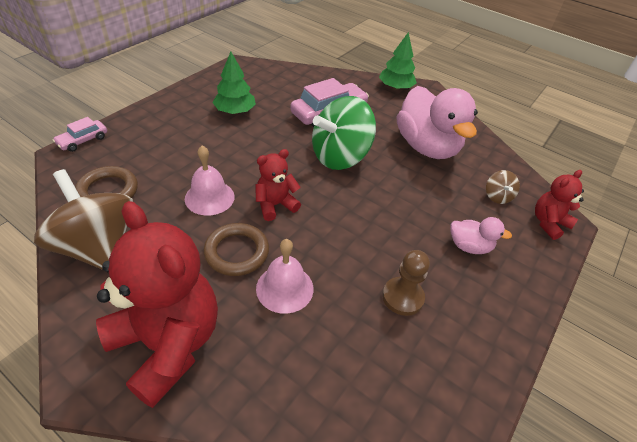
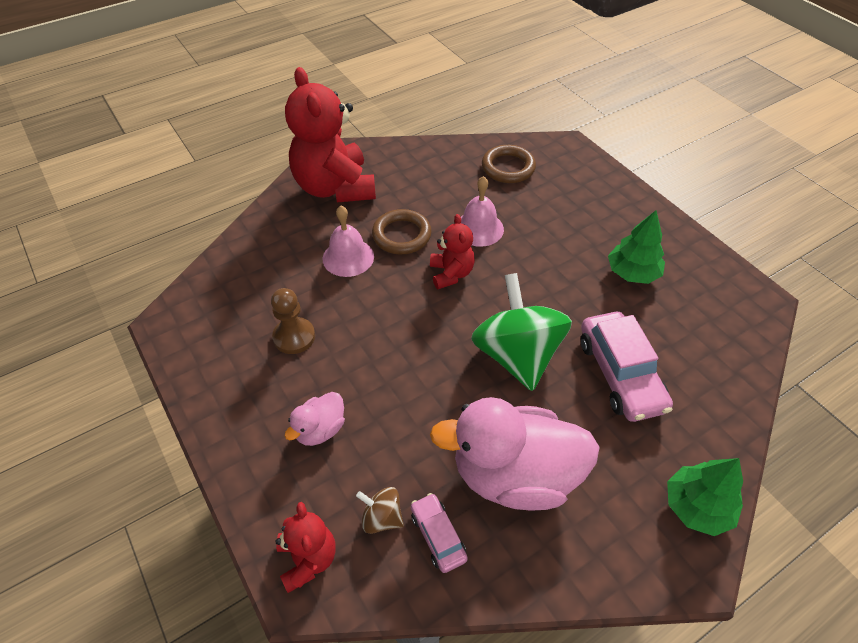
camera: 115 degrees right, 5 degrees up
(83, 140) = (588, 155): pink car -> pink car (438, 536)
(98, 247) = (442, 160): brown spinning top -> none
(167, 344) = (335, 187): red teddy bear -> red teddy bear turned 90 degrees clockwise

